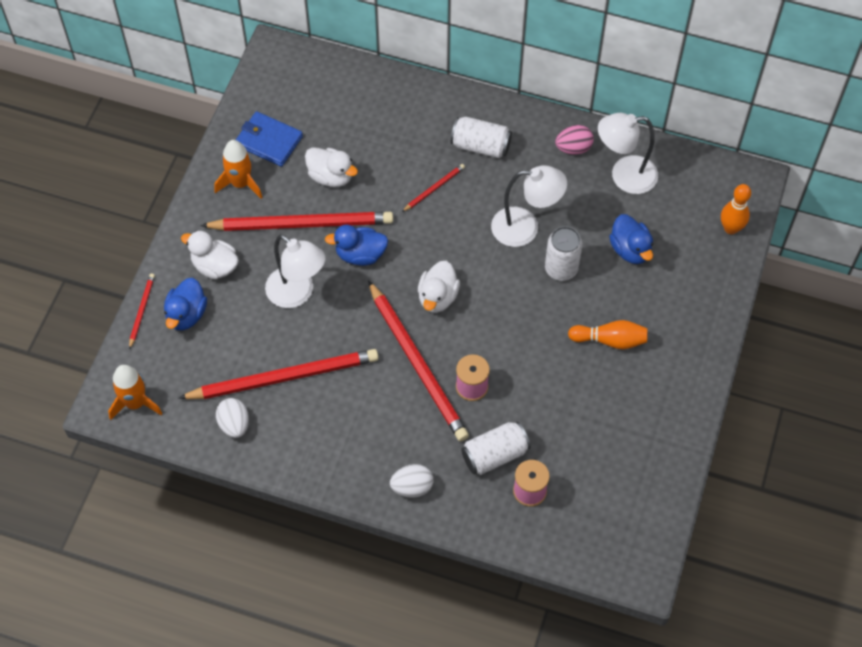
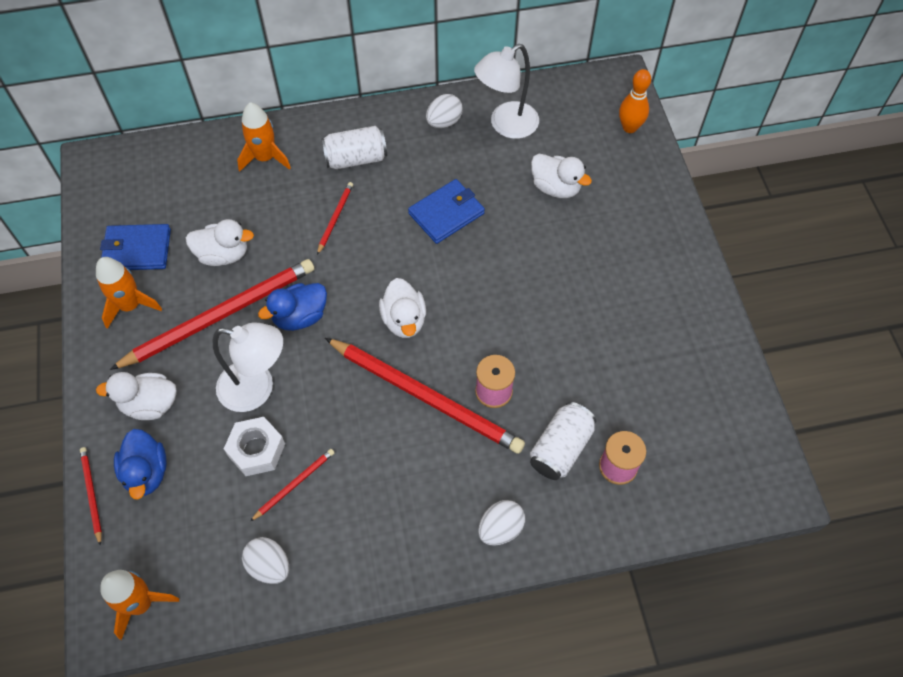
camera: 30 degrees left, 0 degrees up
(271, 338) = (256, 450): none -> white nut
(284, 377) = (294, 484): red pencil -> red pencil, size x0.44
(408, 111) = (265, 158): none -> orange rocket
(525, 228) = (446, 213): white lamp -> blue wallet
(561, 269) = (504, 235): white can -> none
(573, 148) = (444, 122): pink egg -> white egg
(610, 340) = (593, 279): orange bowling pin -> none
(630, 250) = (556, 187): blue duck -> white duck

